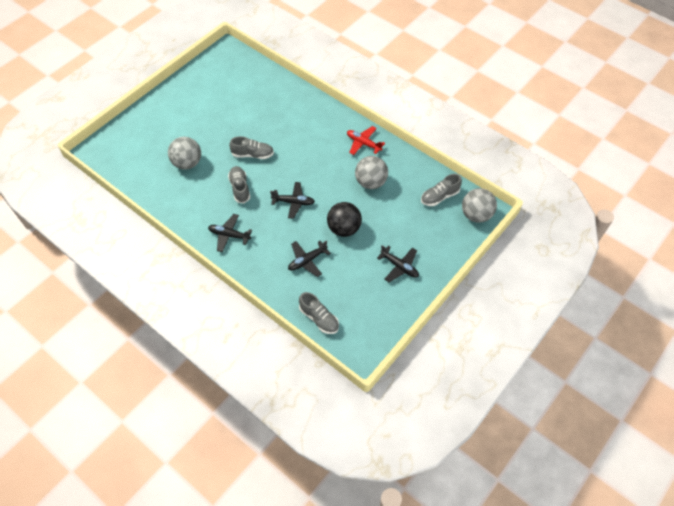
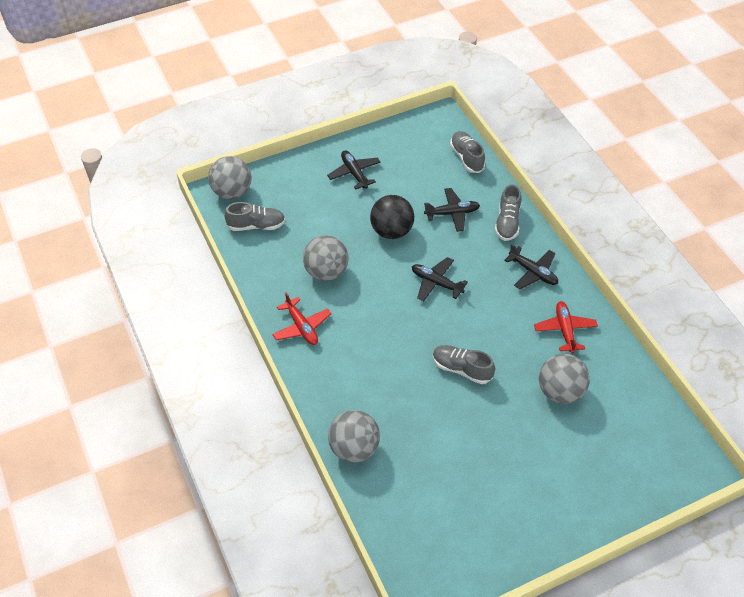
camera: 155 degrees left, 5 degrees down
(195, 202) = (565, 330): none -> red plane
(240, 188) = (498, 327): grey shoe -> grey shoe (507, 222)
(294, 94) = (354, 448): none -> grey ball

